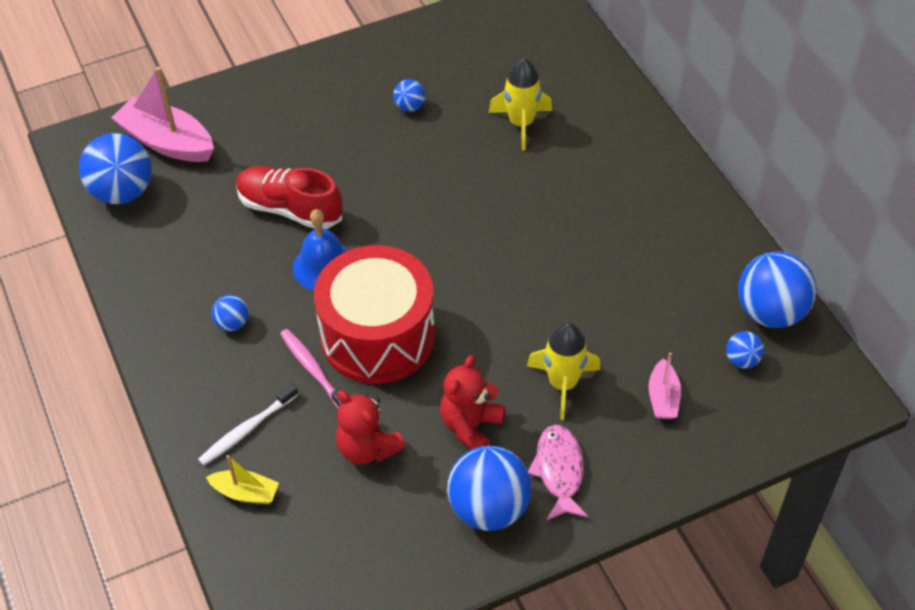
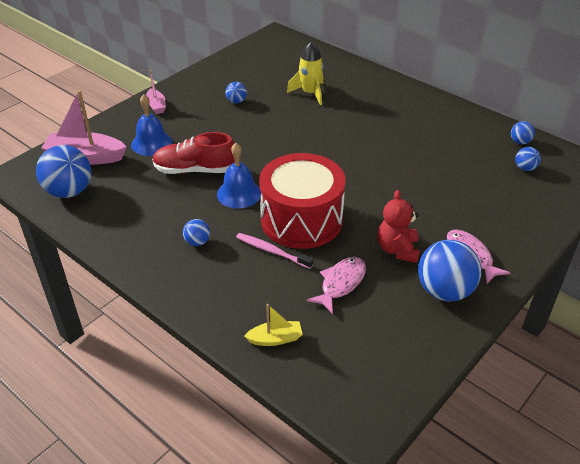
camera: 25 degrees left, 10 degrees down
(247, 430) = (250, 300): white toothbrush -> none
(259, 146) = (151, 143): none -> blue bell
(368, 448) = (341, 283): red teddy bear -> pink fish
(563, 384) = (435, 210): yellow rocket -> none
(663, 398) = (498, 199): pink boat -> pink boat (156, 106)
(770, 312) = (520, 142): blue ball -> blue ball, size x0.48

